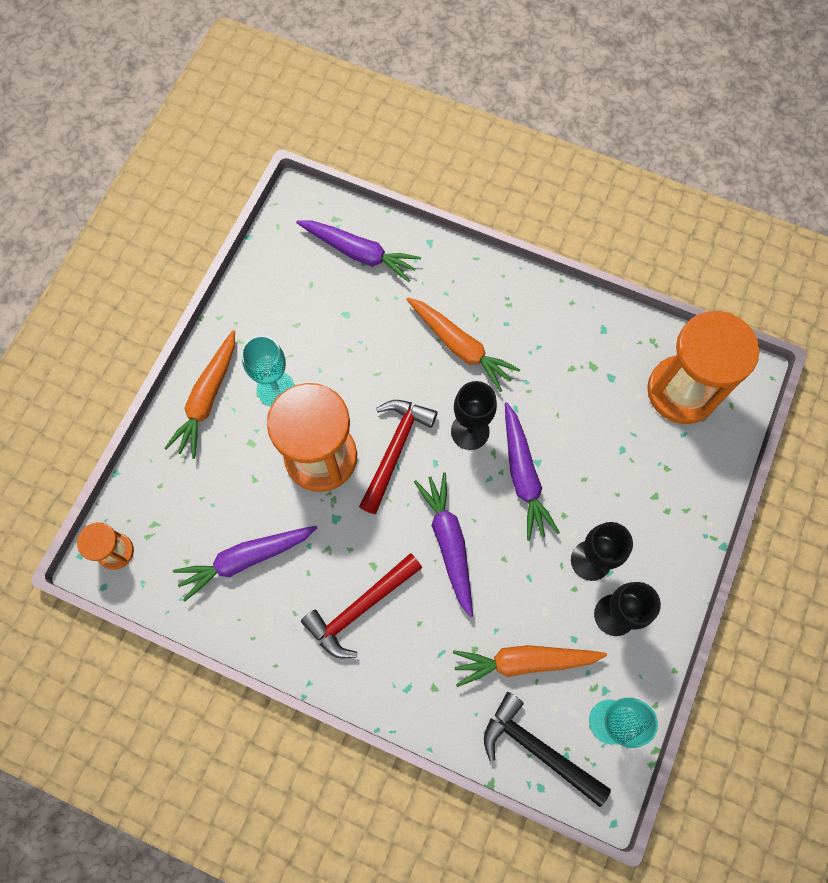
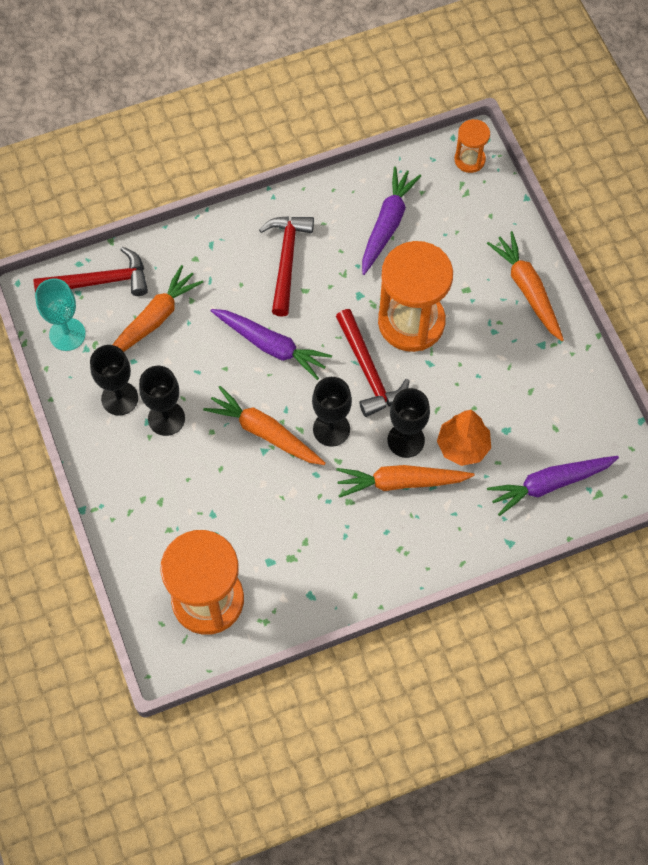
camera: 135 degrees right, 5 degrees down
(276, 389) = (491, 336): turquoise goblet -> none
(388, 331) = (463, 446): none -> orange tree
(424, 372) = (406, 440): none -> black goblet
(523, 476) = (264, 432): purple carrot -> orange carrot
(537, 749) = (99, 281): black hammer -> red hammer

